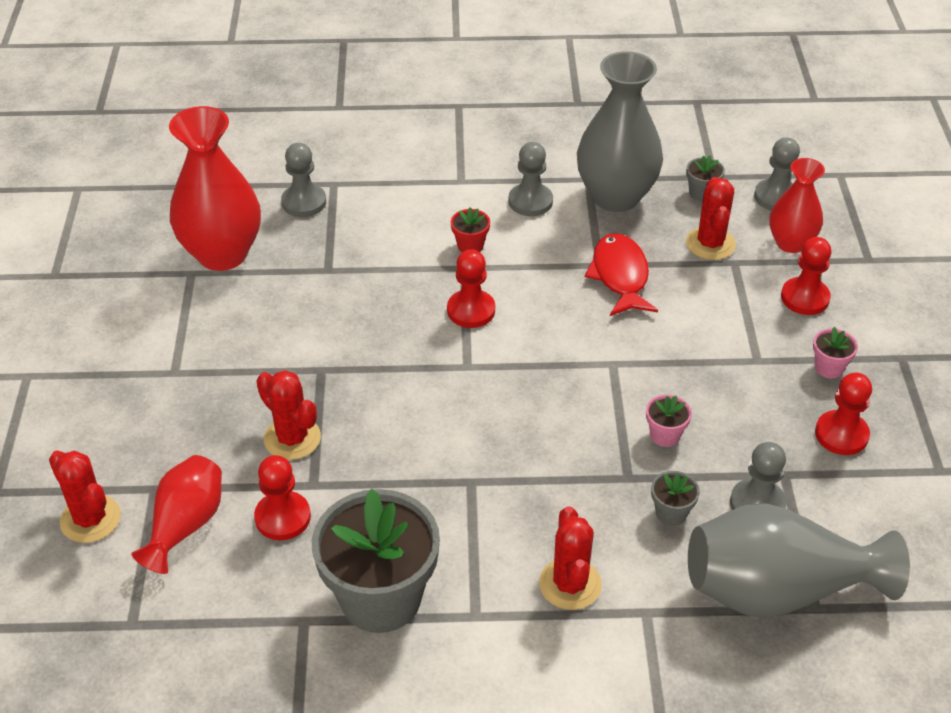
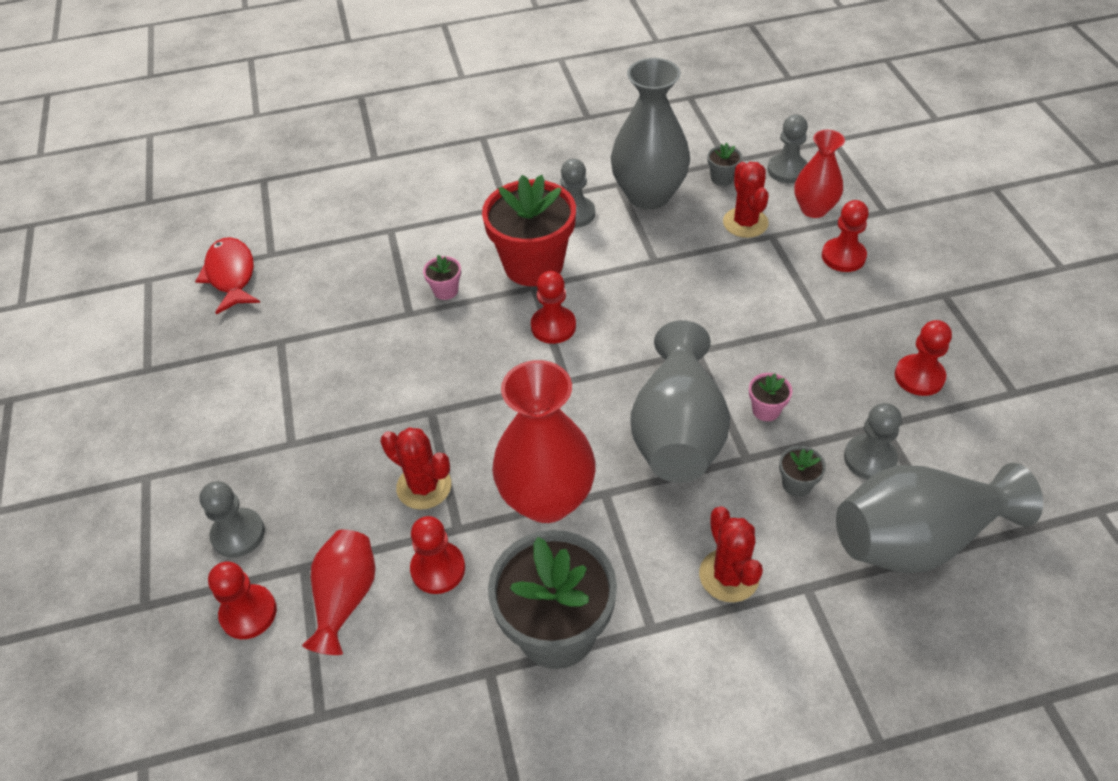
camera: 10 degrees left, 5 degrees up
(90, 519) = (248, 613): red cactus -> red pawn
(222, 254) = (305, 317): red vase -> red vase (547, 499)
(304, 202) = (368, 253): grey pawn -> grey pawn (238, 534)
(470, 245) = (533, 265): red flower pot -> red flower pot, size x2.45
(565, 438) = (677, 432): none -> grey vase
(620, 276) = (676, 268): red fish -> red fish (231, 275)
(829, 368) = (886, 317): pink flower pot -> pink flower pot (446, 291)

